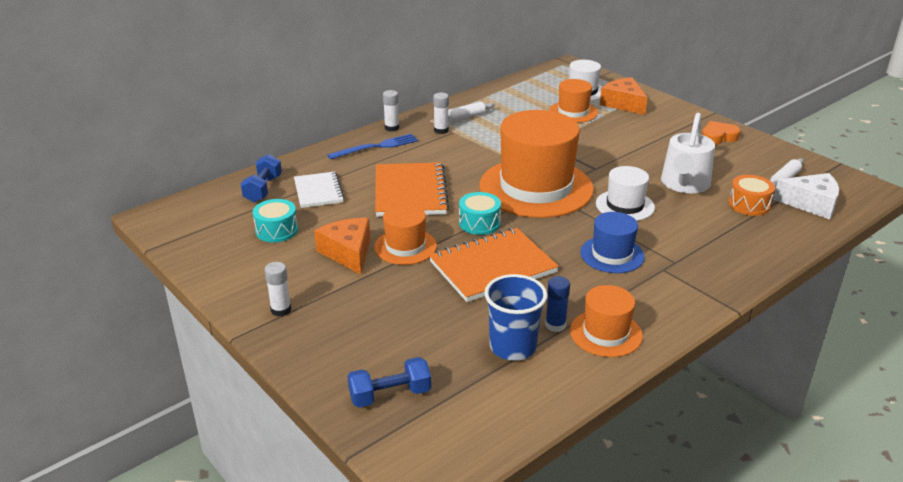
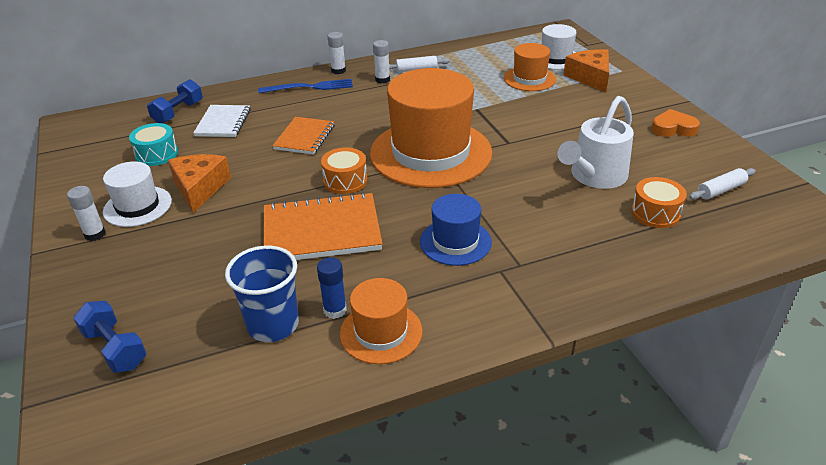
camera: 20 degrees right, 5 degrees up
(390, 395) = (115, 348): blue dumbbell -> blue dumbbell turned 45 degrees clockwise
(405, 247) = (256, 192): orange hat -> none
(410, 192) = (304, 137): orange notebook -> orange notebook, size x0.62
(479, 223) = (345, 181): turquoise drum -> orange drum
(625, 205) = (510, 189): white hat -> white hat (137, 206)
(811, 204) = (734, 226): white cheese -> none

